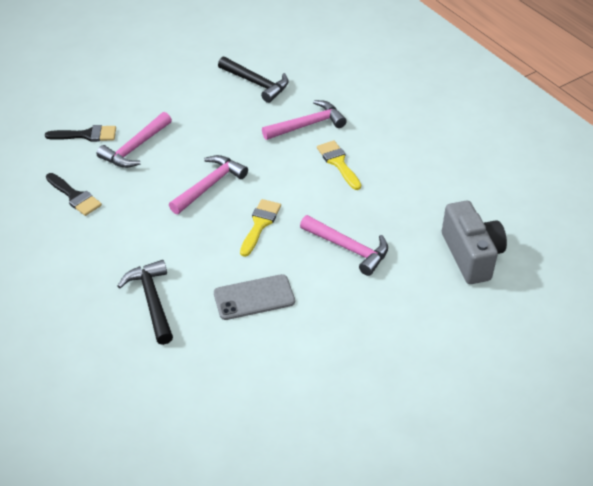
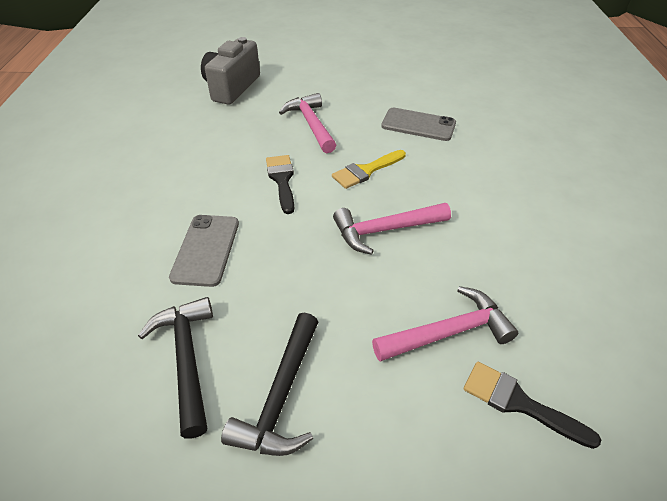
camera: 145 degrees left, 0 degrees up
(75, 196) = (564, 295): black brush -> black brush (282, 180)
(152, 301) = (508, 154): black hammer -> black hammer (281, 395)
(307, 125) = (206, 249): pink hammer -> grey phone
(338, 163) = (231, 191): yellow brush -> none

